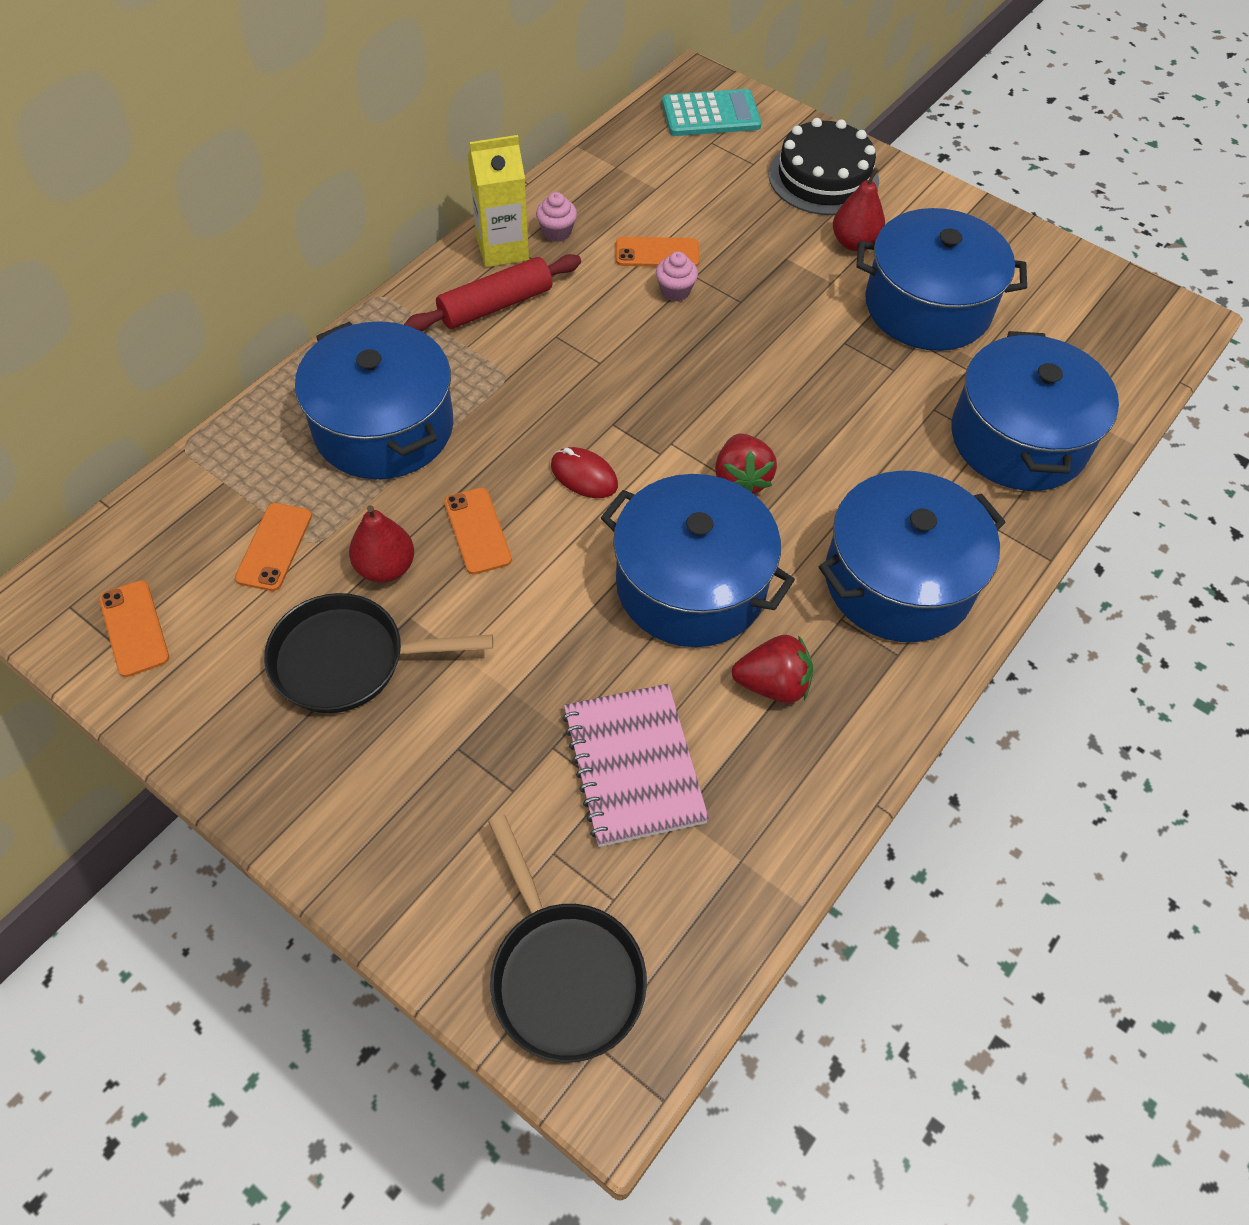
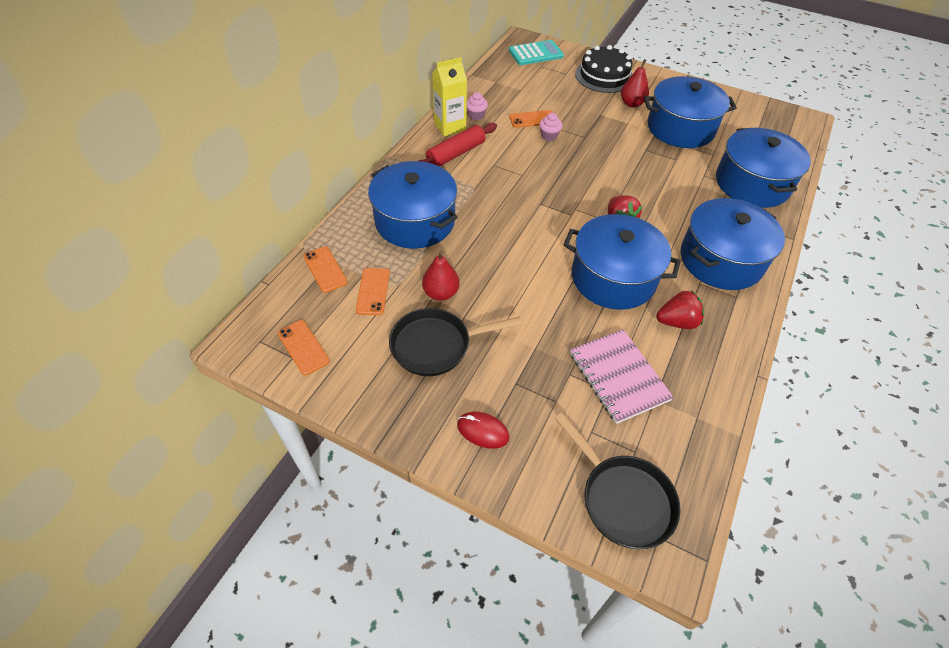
camera: 10 degrees left, 5 degrees down
(477, 531) = (486, 267): orange phone -> orange phone (325, 269)
(584, 476) = (534, 231): red mouse -> red mouse (482, 431)

